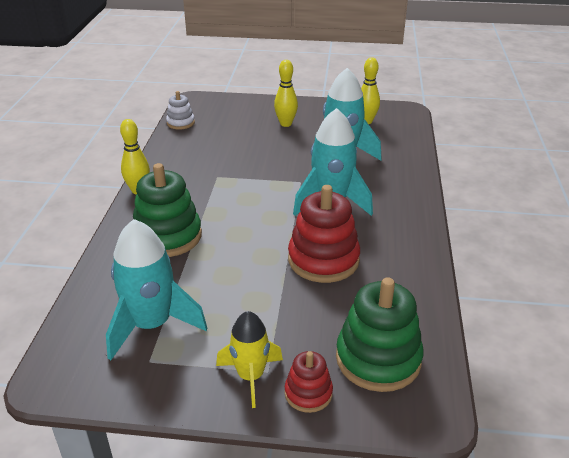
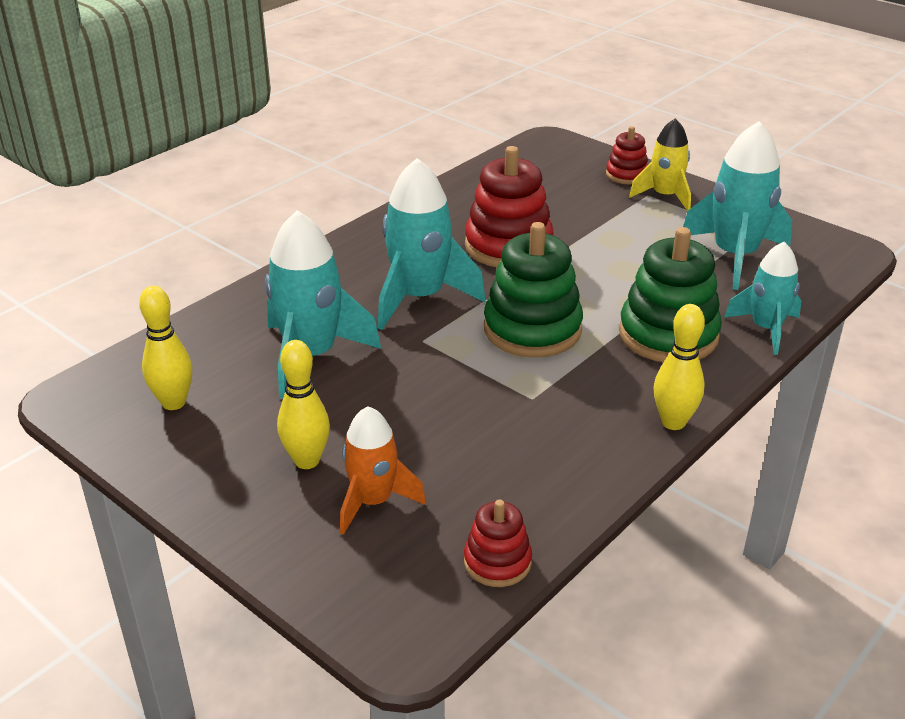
camera: 145 degrees left, 0 degrees up
(105, 265) = (766, 329): none -> turquoise rocket
(180, 123) = (497, 562): white stacking toy -> red stacking toy
(244, 122) = (373, 501): none -> orange rocket
(378, 359) = (549, 172): green stacking toy -> green stacking toy (532, 329)

